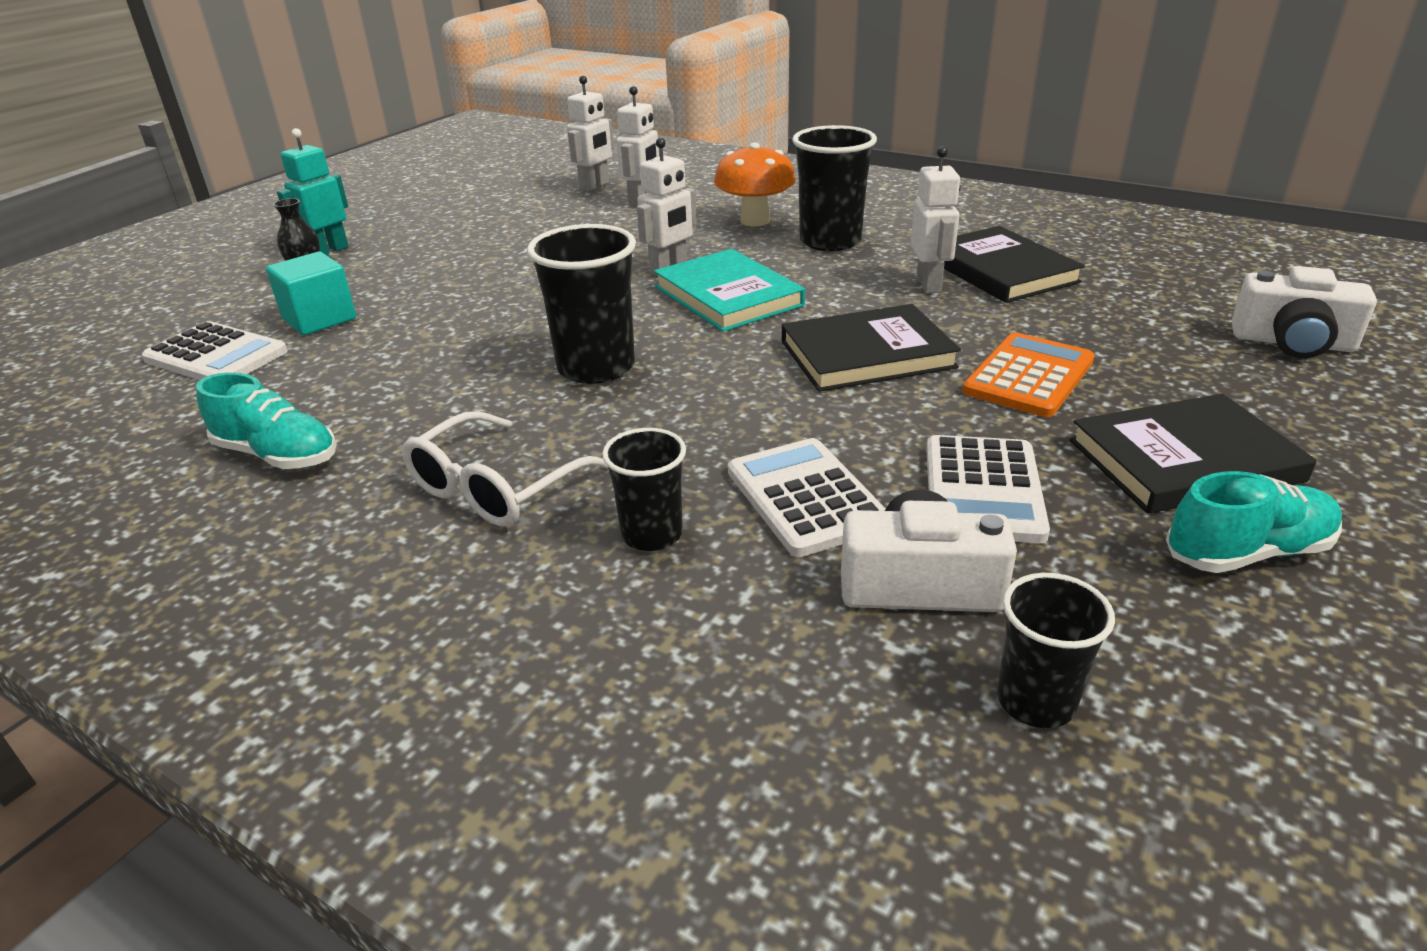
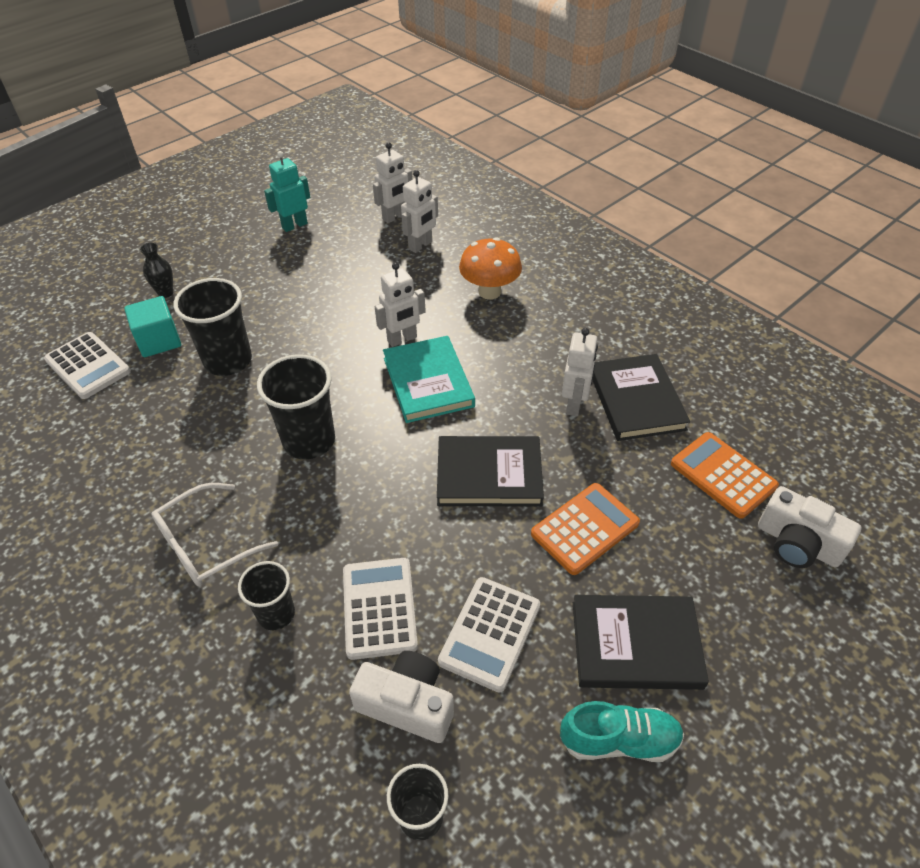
camera: 15 degrees right, 15 degrees up
(277, 455) = (95, 478): turquoise shoe -> none
(329, 251) = (188, 261): turquoise robot -> turquoise robot (294, 225)
(830, 241) = (531, 332): black cup -> black cup (228, 361)
(1155, 307) = (723, 475): none -> orange calculator

